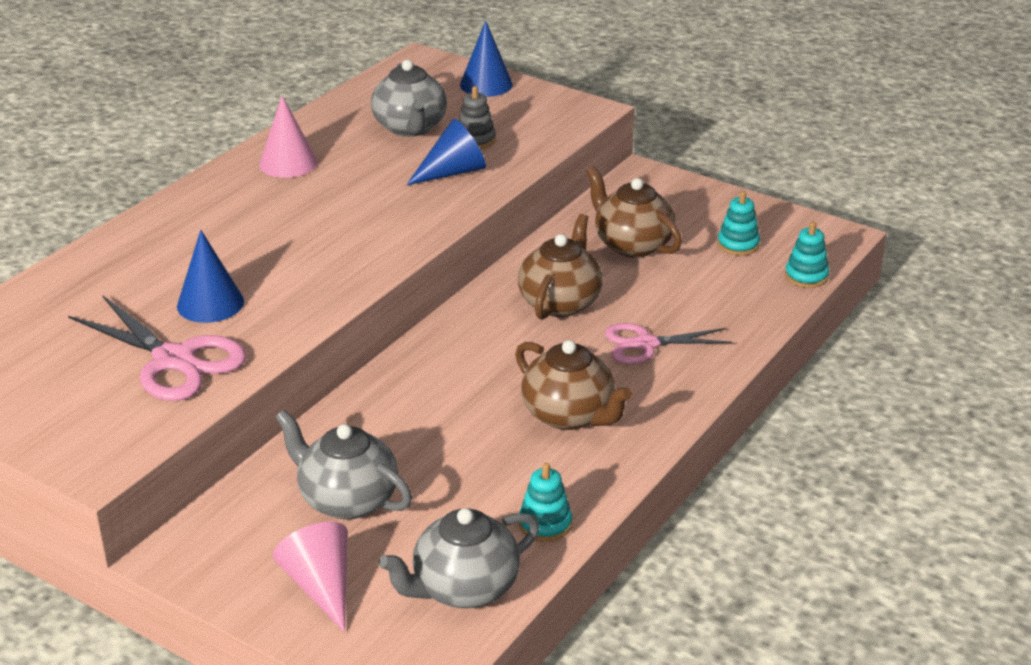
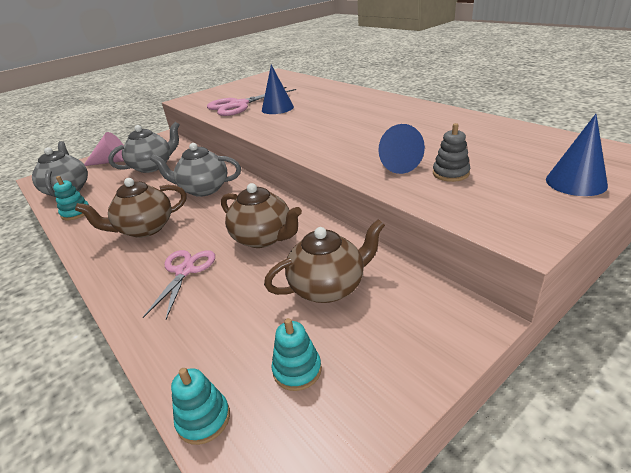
camera: 110 degrees right, 0 degrees up
(288, 163) = (421, 116): pink cone -> none
(410, 128) = (474, 150): grey teapot -> grey teapot (203, 189)

